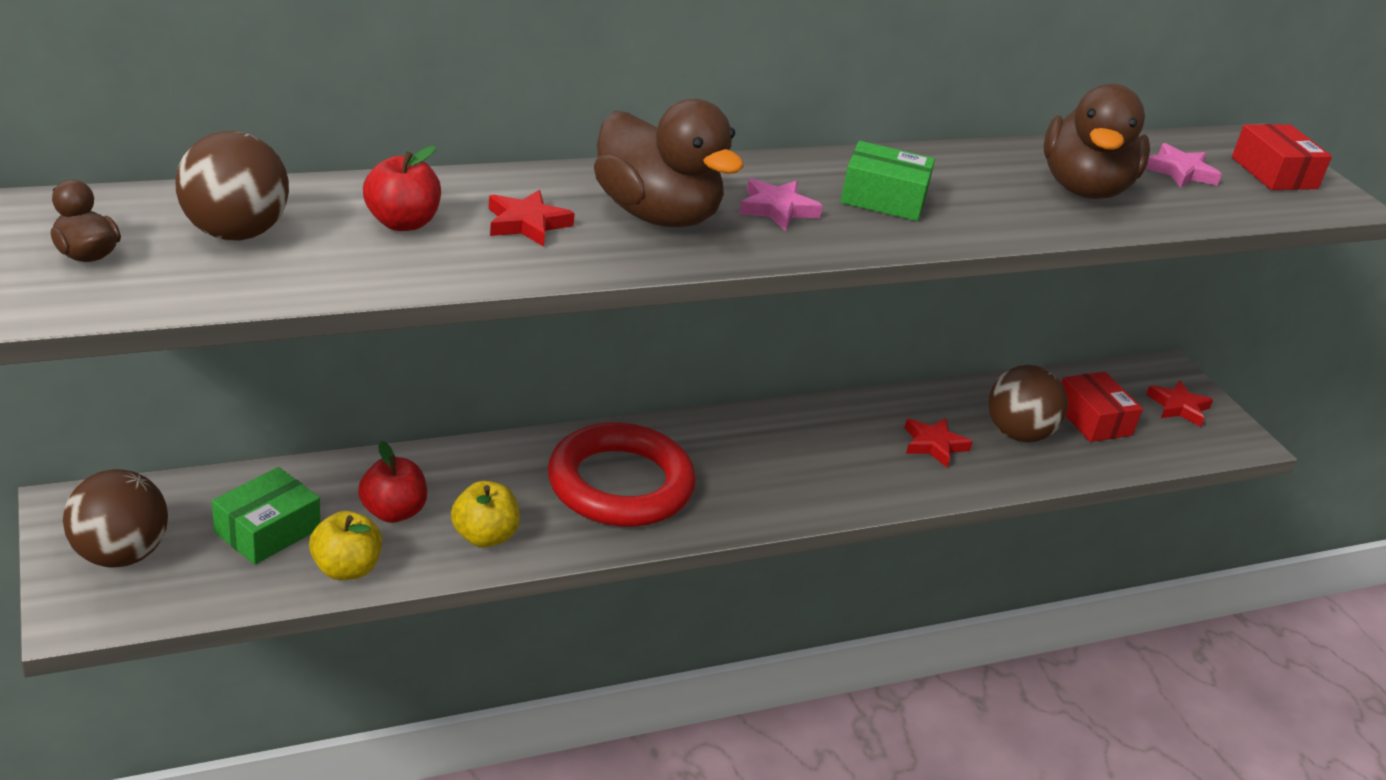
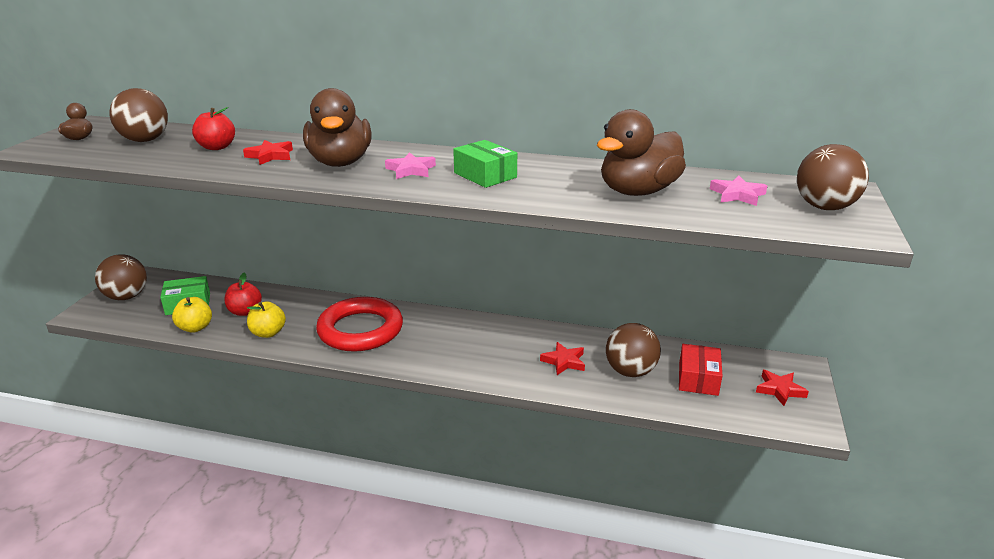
camera: 40 degrees right, 5 degrees down
(1274, 173) = (824, 207): red box -> brown ball

